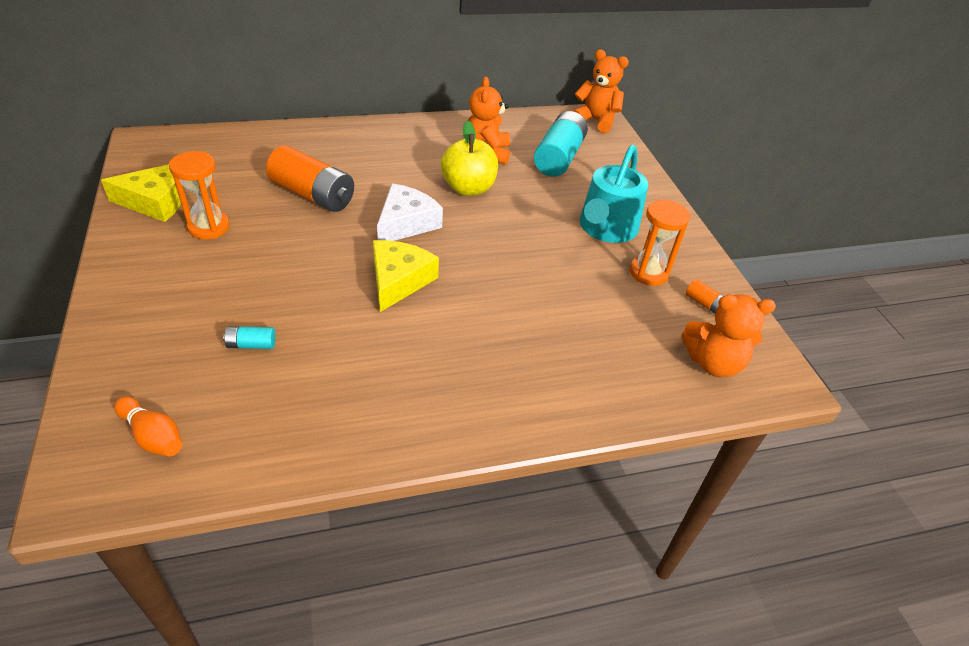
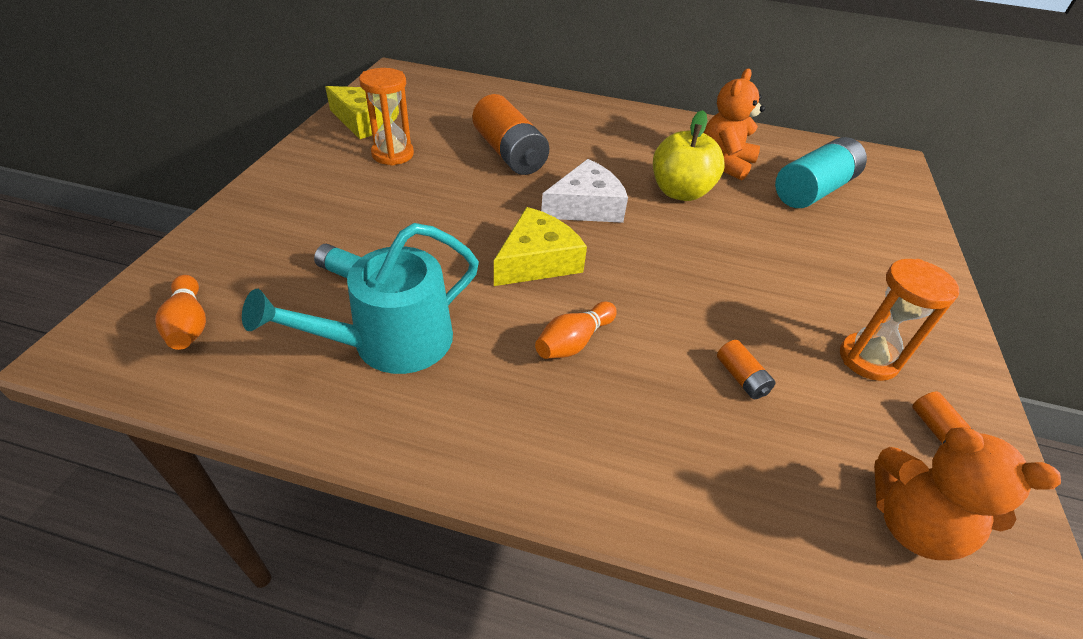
camera: 30 degrees right, 0 degrees up
(464, 331) = (574, 342): none -> orange bowling pin
(583, 314) = (741, 378): none -> orange battery
(596, 120) = (886, 164): orange teddy bear -> none
(606, 228) = (833, 286): turquoise watering can -> turquoise watering can (390, 342)

